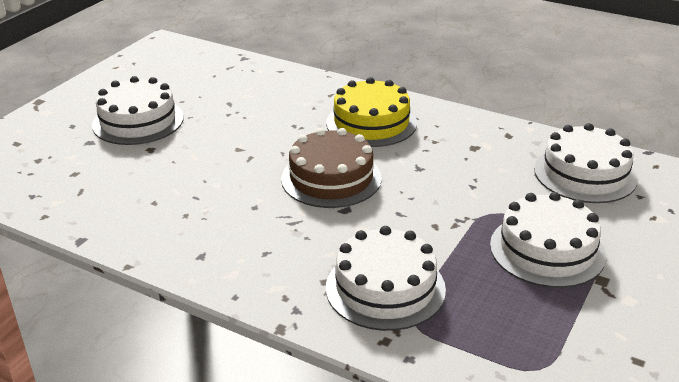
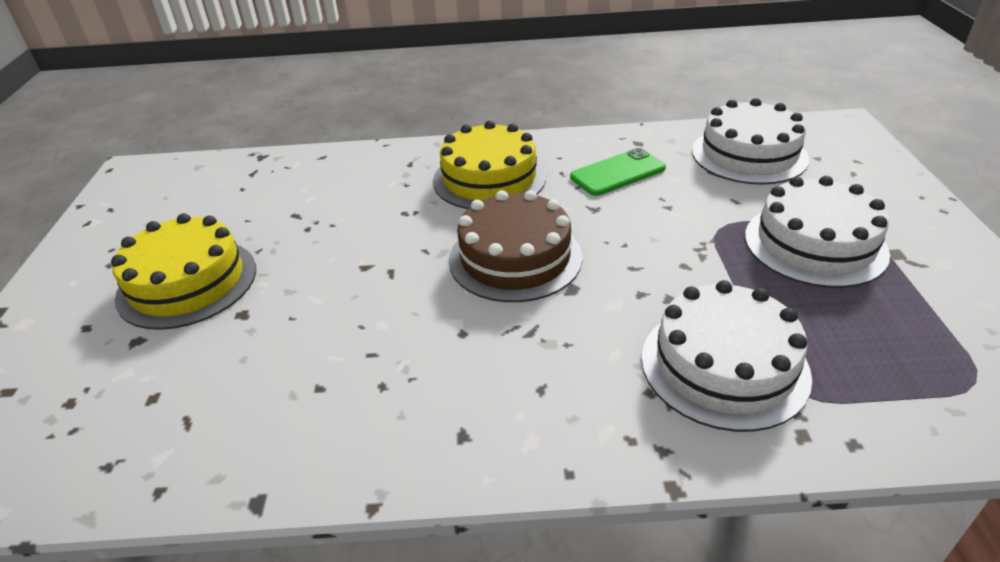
camera: 30 degrees left, 5 degrees up
(138, 121) = (187, 282): white cake -> yellow cake
(465, 151) = (618, 173): none -> green phone

